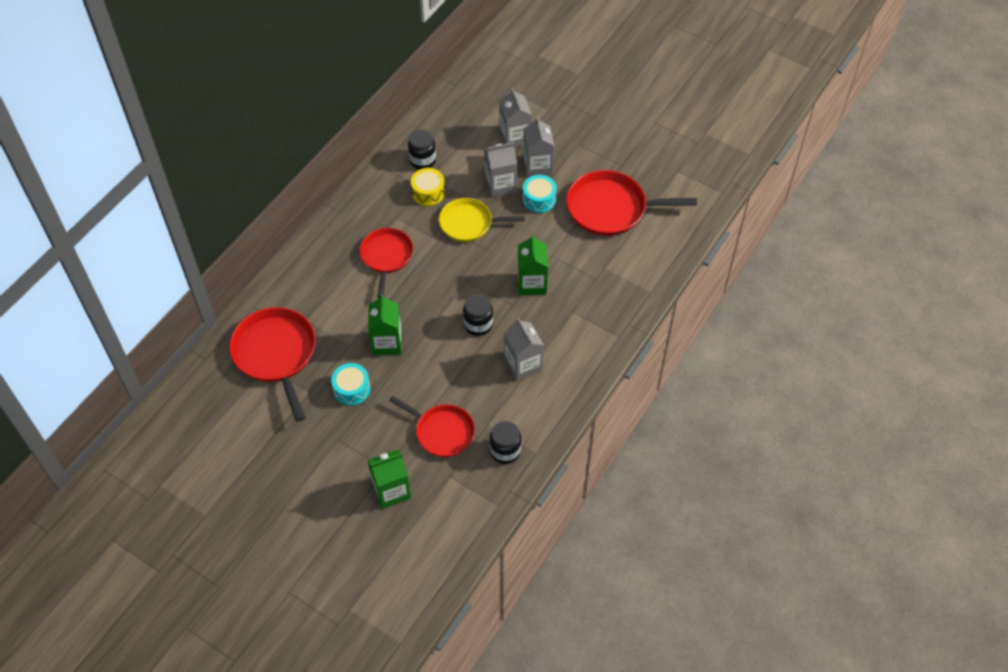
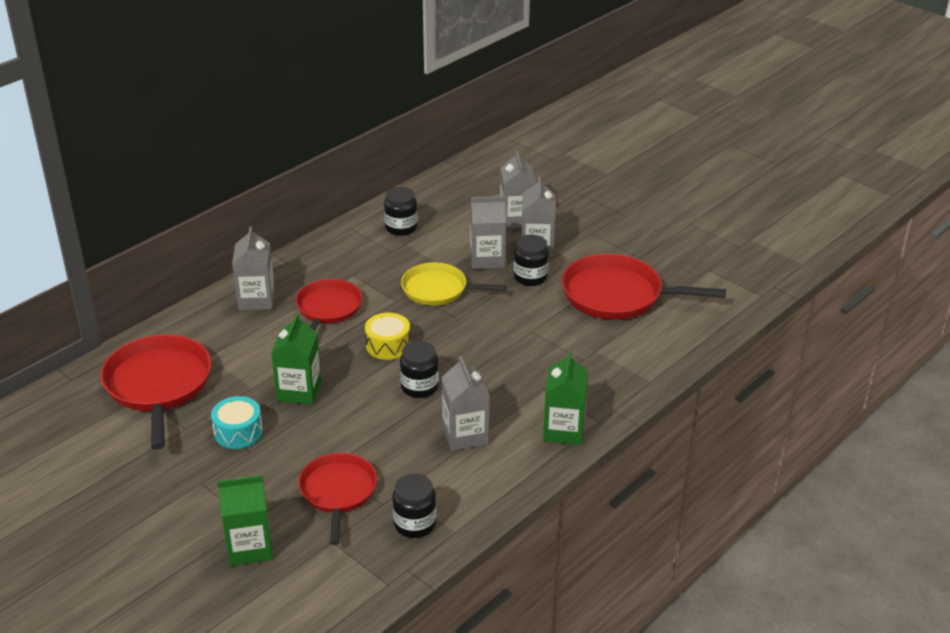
camera: 10 degrees right, 20 degrees down
(326, 255) = (256, 300): none -> grey carton
(428, 192) = (398, 256): yellow drum -> yellow drum (388, 345)
(442, 432) = (338, 492): red pan -> red pan turned 135 degrees counterclockwise
(532, 283) = (499, 355): green carton -> green carton (563, 430)
(539, 199) = (530, 277): turquoise drum -> black jar

